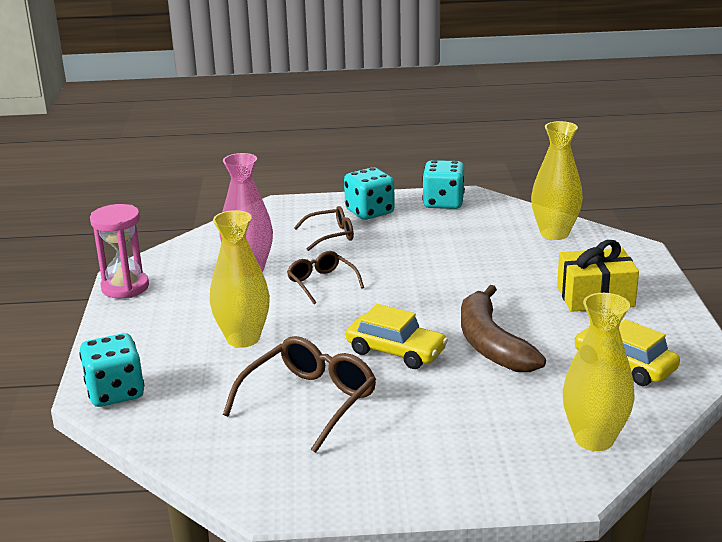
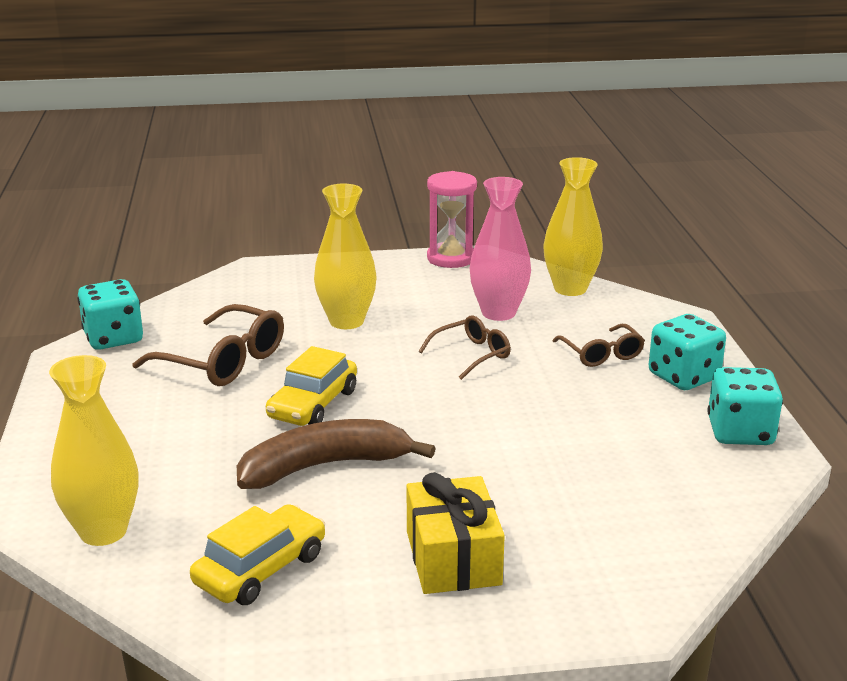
camera: 85 degrees right, 0 degrees up
(115, 392) = (258, 276): turquoise dice -> turquoise dice (113, 338)
(554, 234) = (663, 531): yellow vase -> yellow vase (570, 289)

